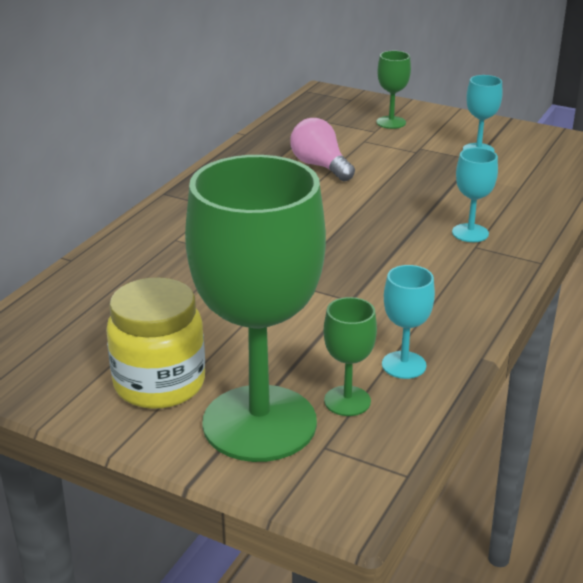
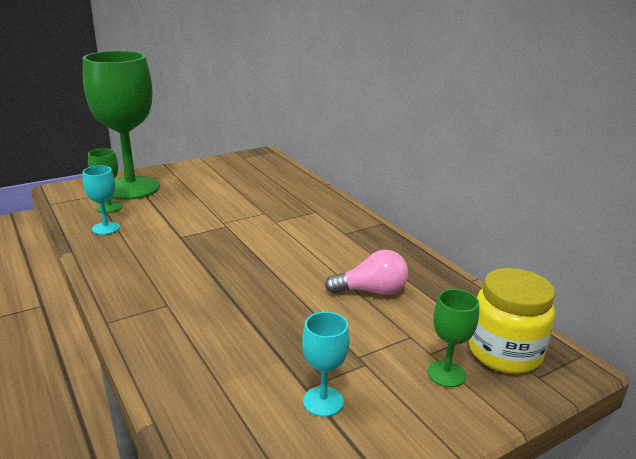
camera: 120 degrees right, 5 degrees down
(159, 384) = (189, 178): yellow jar -> yellow jar (504, 352)
(470, 233) = (185, 310): turquoise goblet -> none

